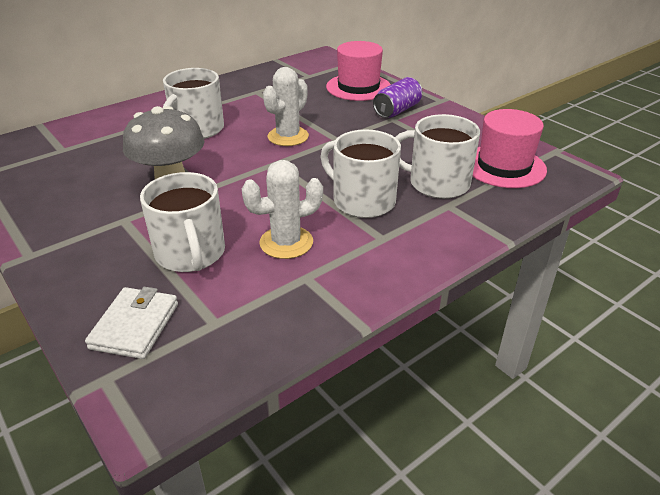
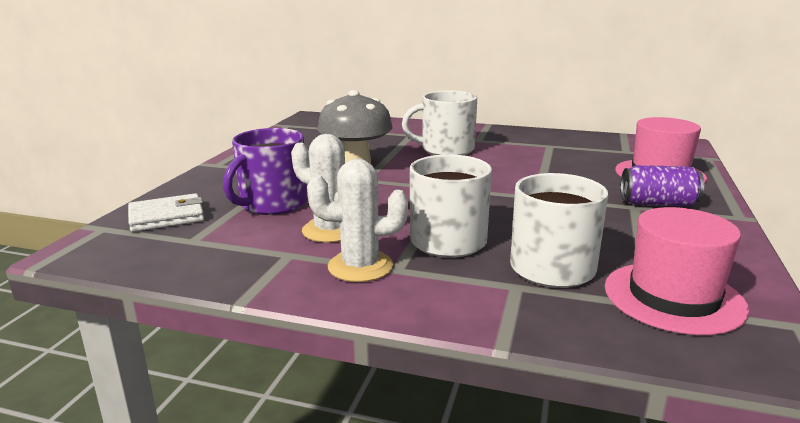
camera: 55 degrees right, 15 degrees down
(190, 253) = (272, 204): white mug -> purple mug
(288, 136) = (500, 178): white cactus -> white cactus (360, 266)

